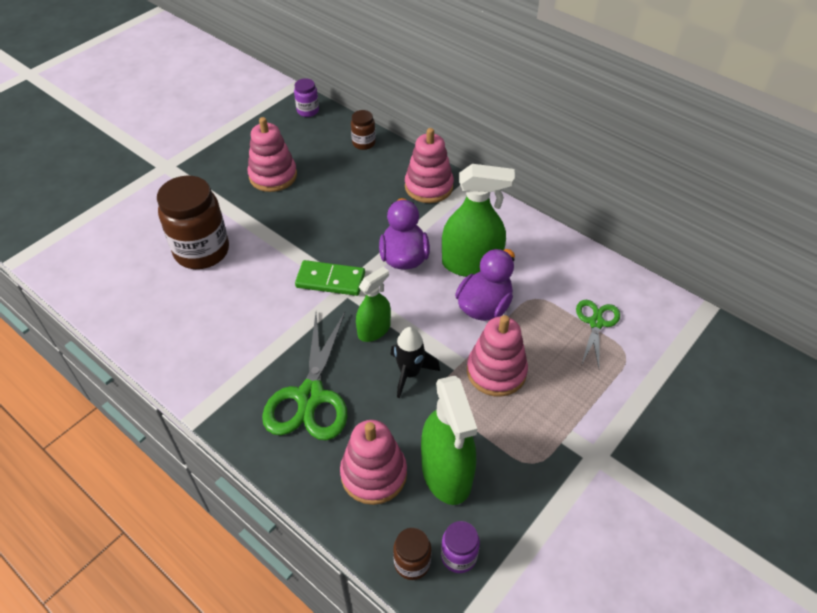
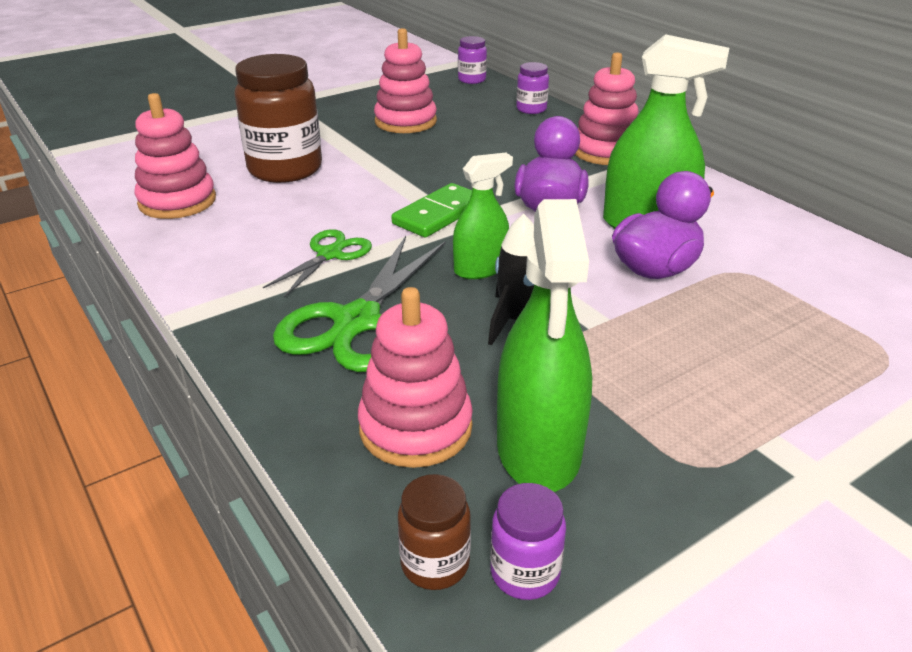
camera: 15 degrees right, 15 degrees down
(330, 280) = (439, 214): green domino -> green domino turned 75 degrees counterclockwise
(363, 143) = (531, 109): brown jar -> purple jar
(496, 371) = (658, 341): pink stacking toy -> pink stacking toy (177, 201)
(596, 323) = (838, 312): green scissors -> green scissors (329, 254)

